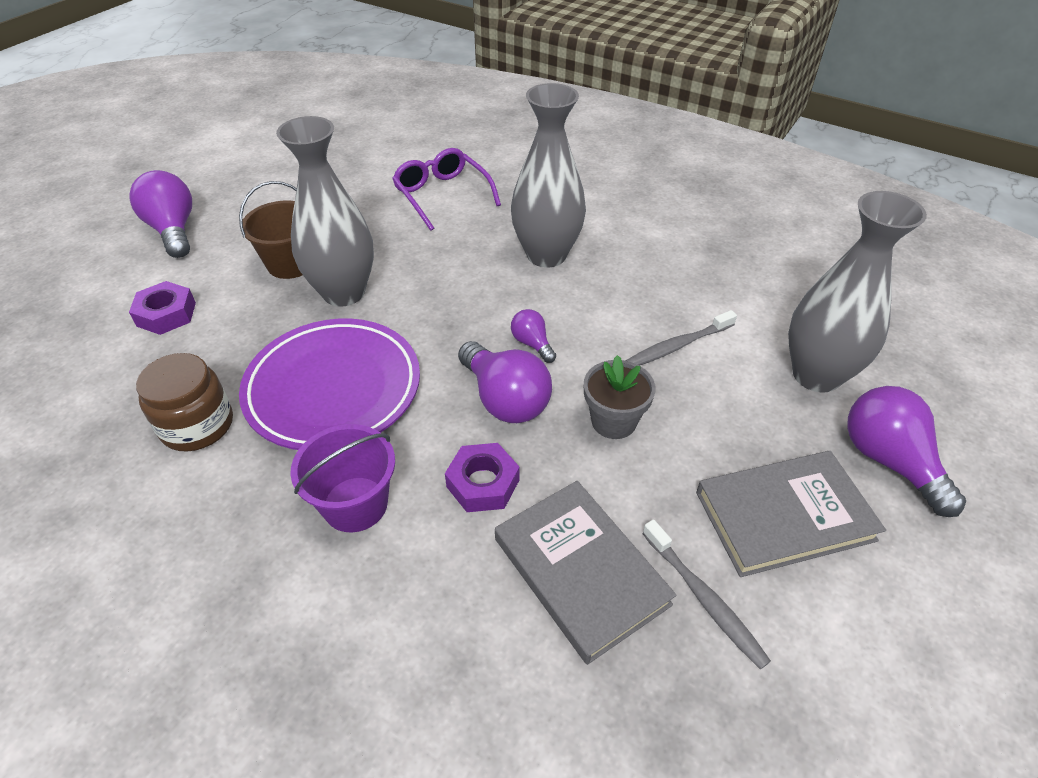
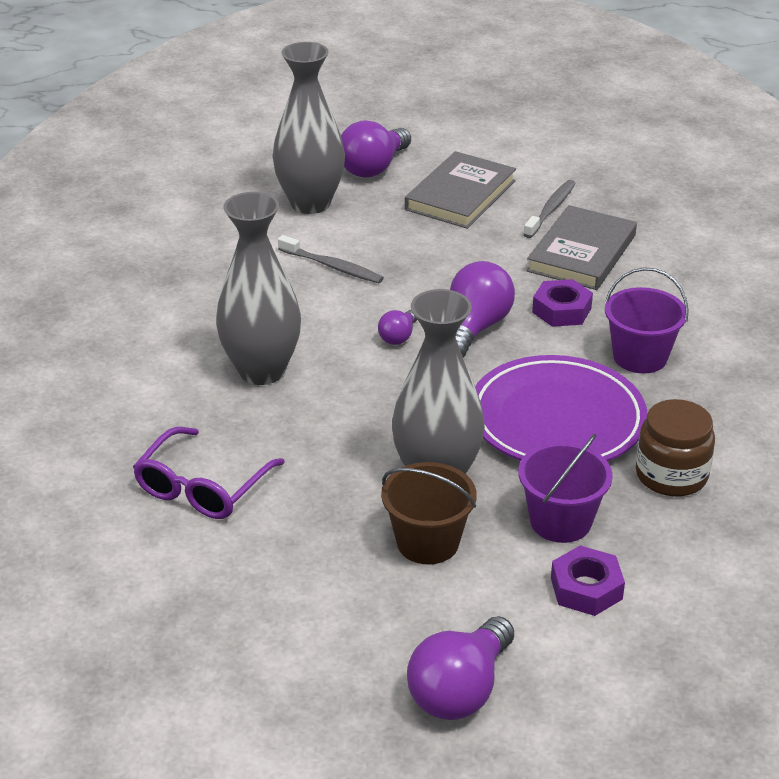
camera: 120 degrees left, 10 degrees down
(233, 333) = (560, 521): none -> purple bucket
(613, 421) = (446, 274): grey flower pot -> none
(784, 516) = (460, 195): grey book -> grey book turned 75 degrees clockwise

